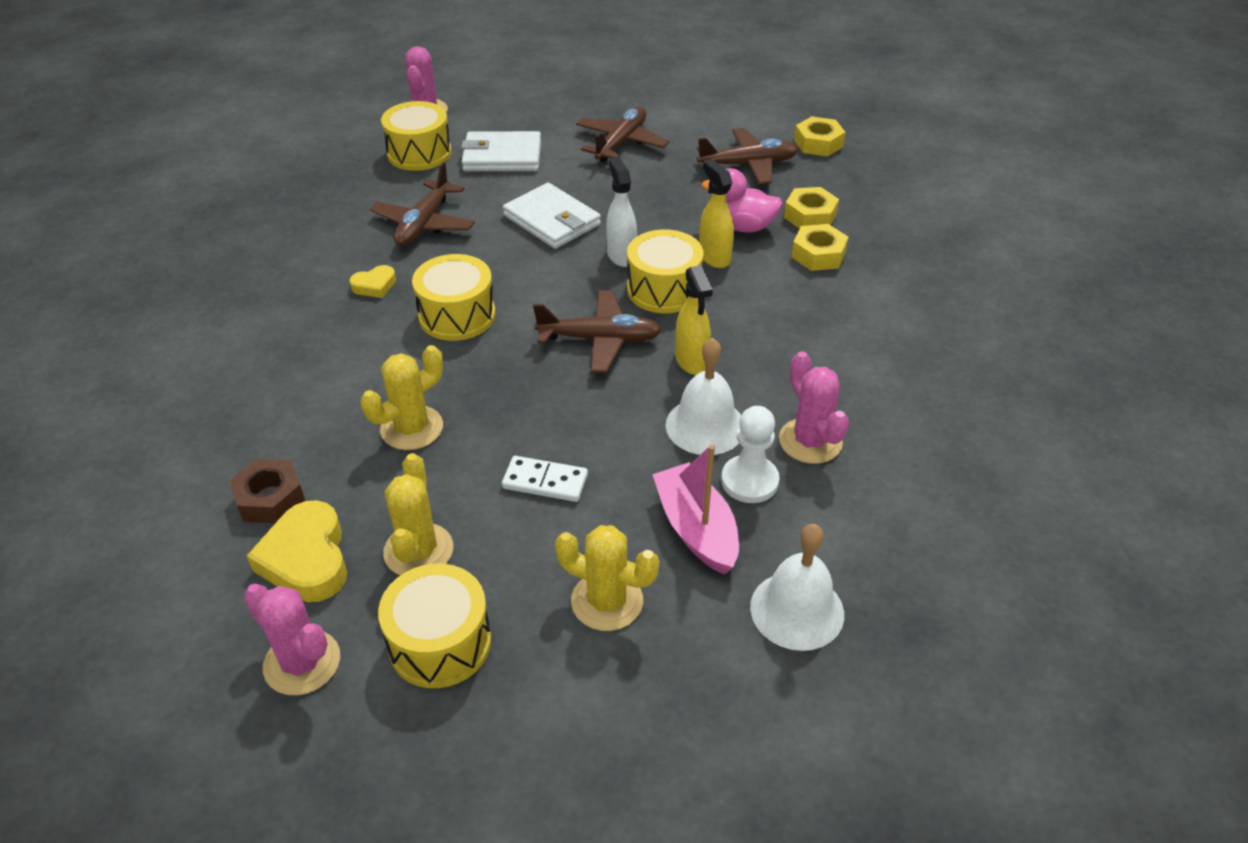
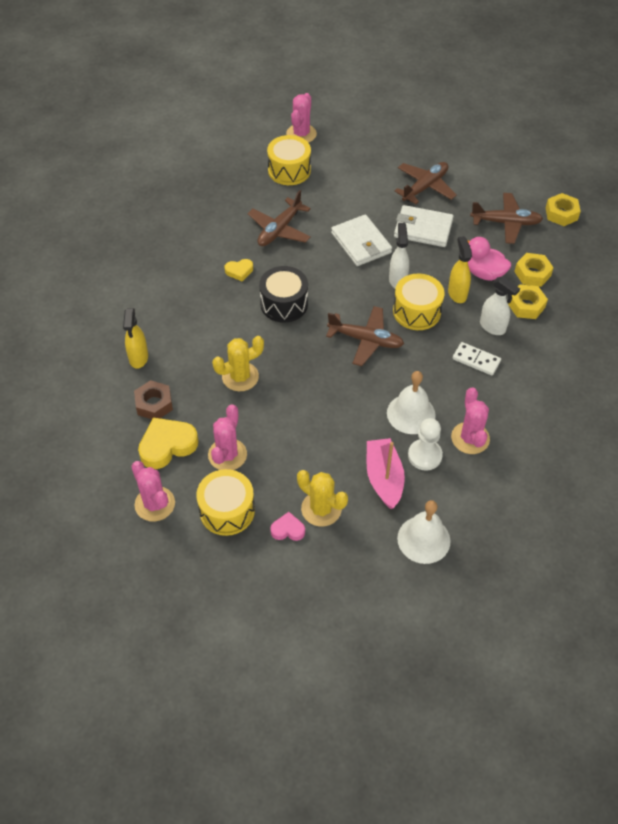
camera: 15 degrees right, 10 degrees up
(306, 559) = (167, 445): yellow heart -> yellow heart turned 60 degrees clockwise
(418, 550) = (227, 455): yellow cactus -> pink cactus
(457, 315) = (284, 304): yellow drum -> black drum
(502, 156) = (342, 183): white wallet -> white wallet (423, 229)
(545, 481) = (307, 428): white domino -> white domino (476, 360)
(558, 649) = (288, 530): none -> pink heart
(691, 361) = (417, 367): yellow spray bottle -> yellow spray bottle (138, 358)
(782, 289) = (492, 327): none -> white spray bottle

